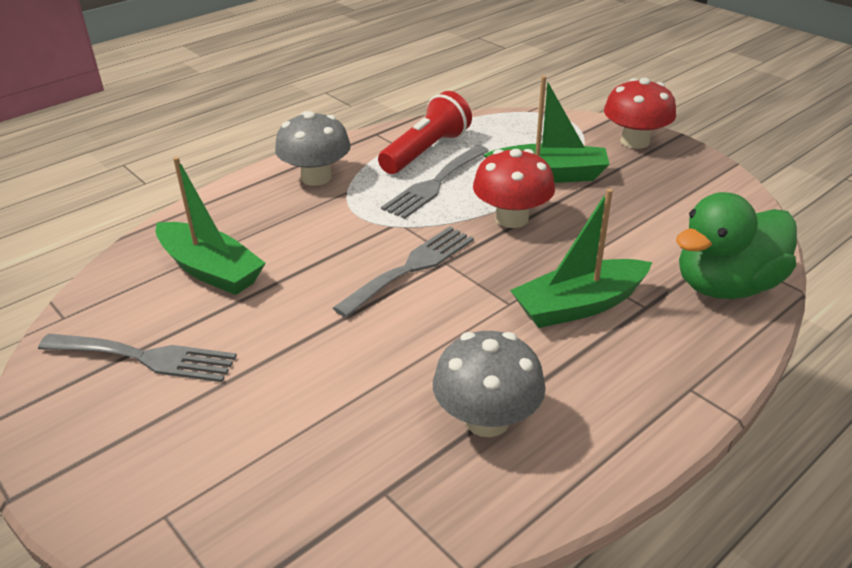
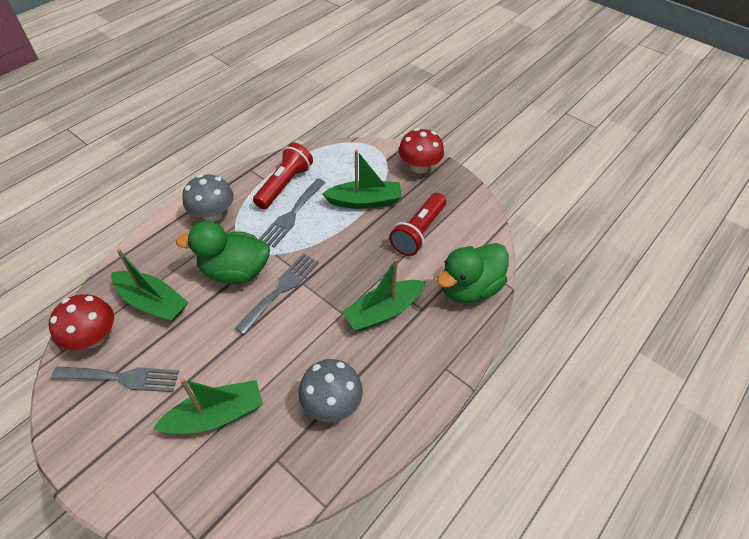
camera: 10 degrees left, 15 degrees up
(288, 419) = (216, 415): none -> green boat
(341, 242) = (235, 271): none -> green duck
(511, 218) = (342, 242): red mushroom -> red mushroom (93, 337)
(635, 214) = (418, 232): none -> red flashlight

